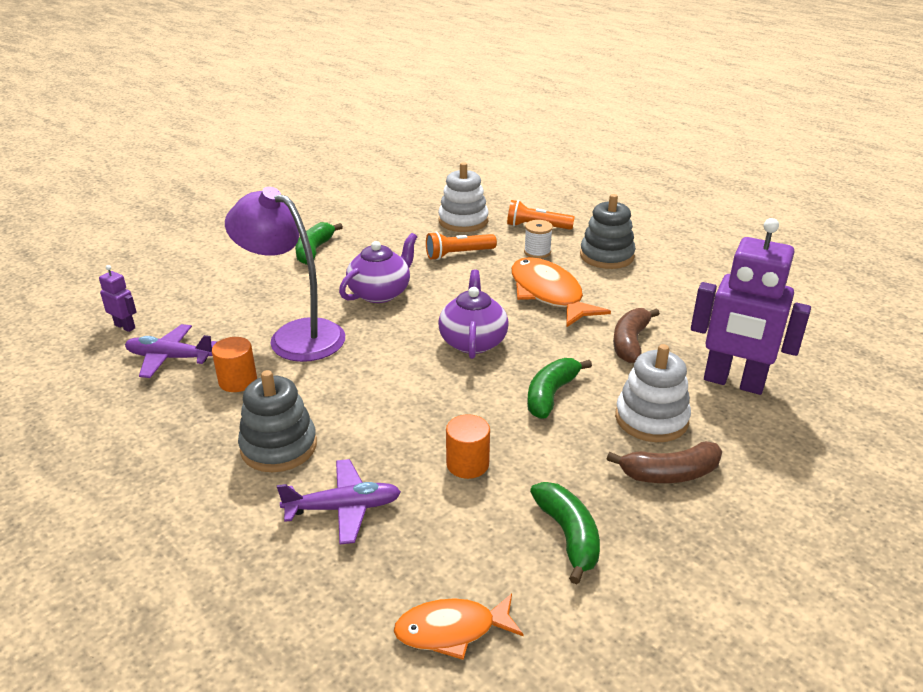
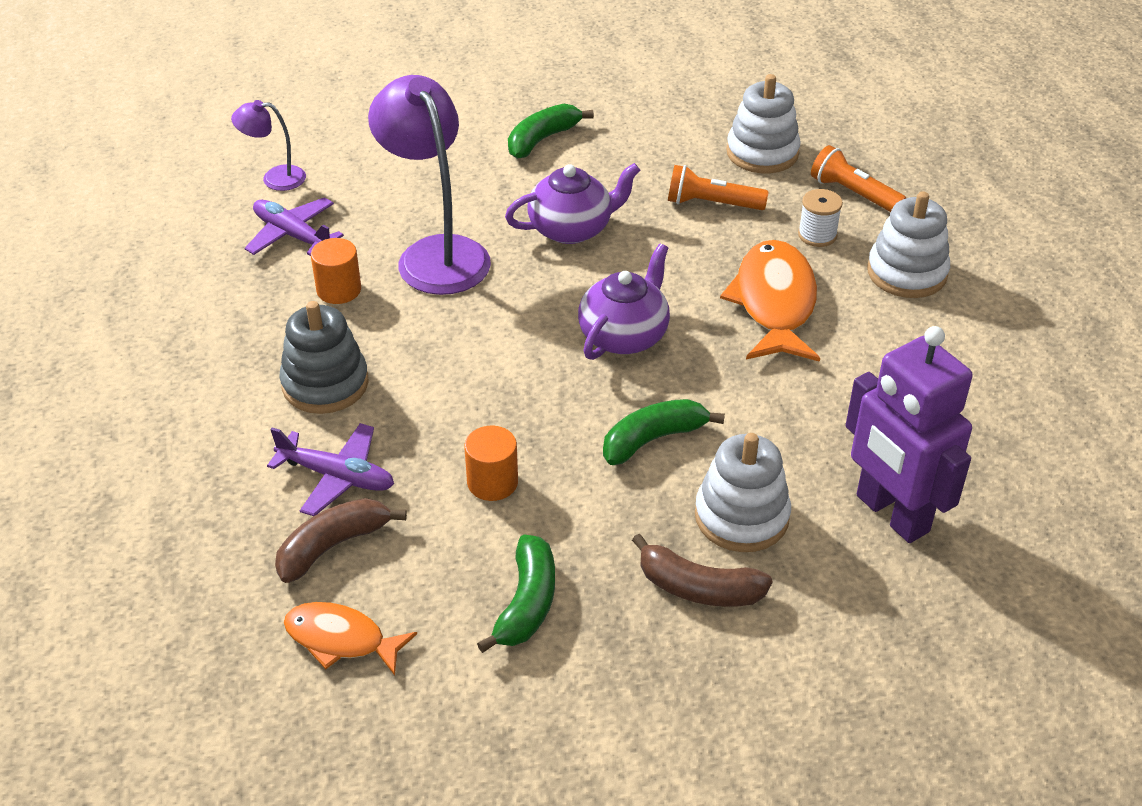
camera: 30 degrees right, 10 degrees up
(125, 326) = (275, 178): purple robot -> purple lamp
(606, 256) = (906, 273): grey stacking toy -> white stacking toy
(630, 342) = (813, 410): brown banana -> brown banana (332, 546)

